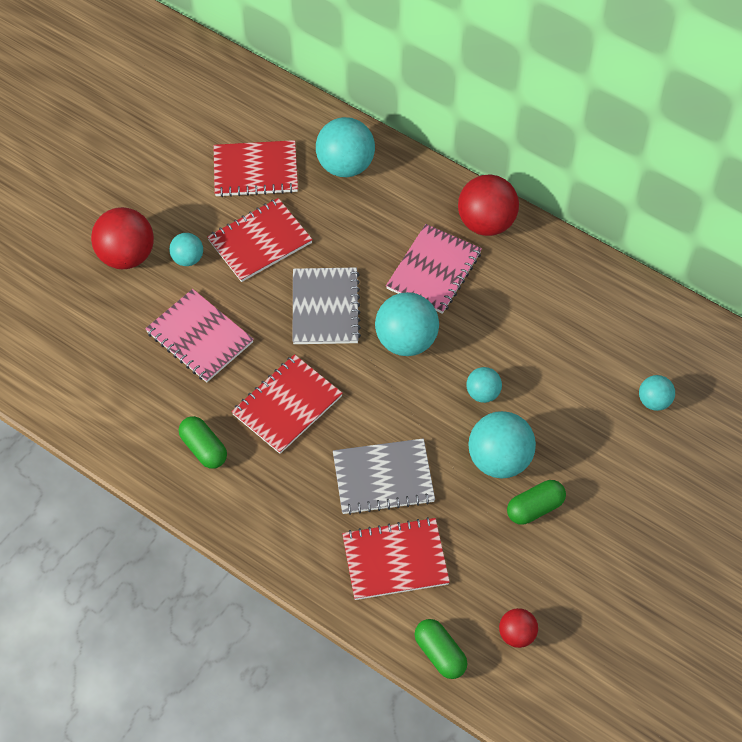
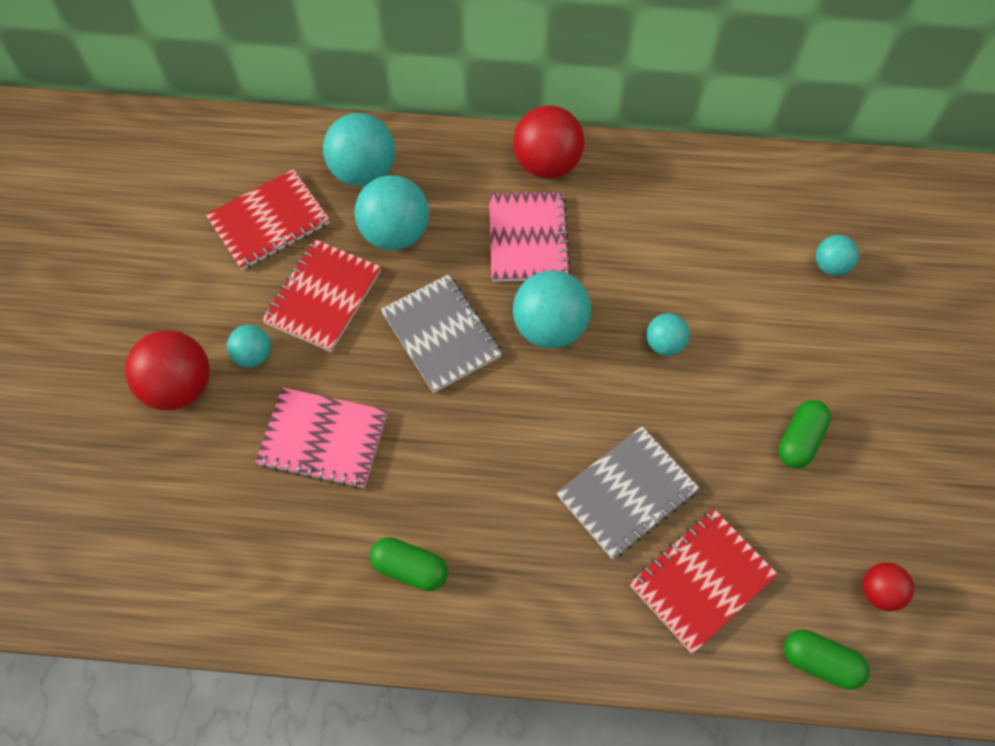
camera: 30 degrees left, 5 degrees up
(287, 405) = (470, 466): red notebook -> none
(499, 460) = (729, 407): turquoise ball -> turquoise ball (395, 233)

